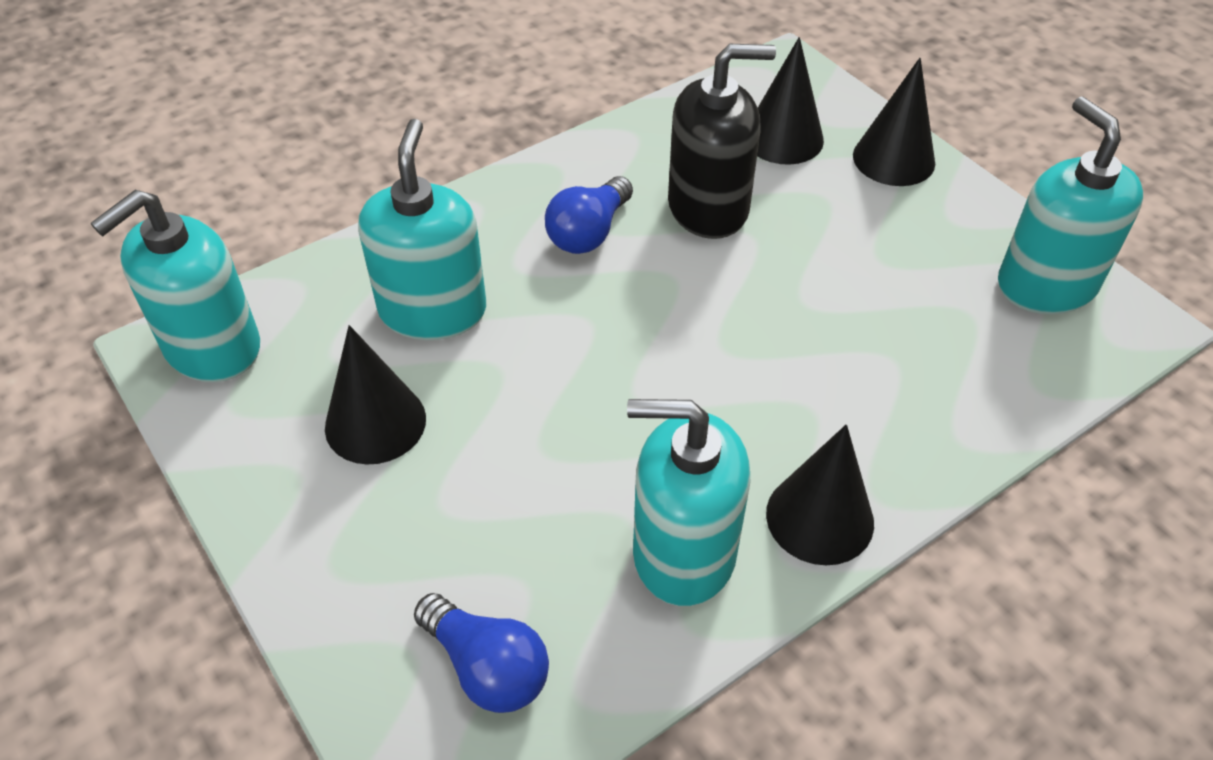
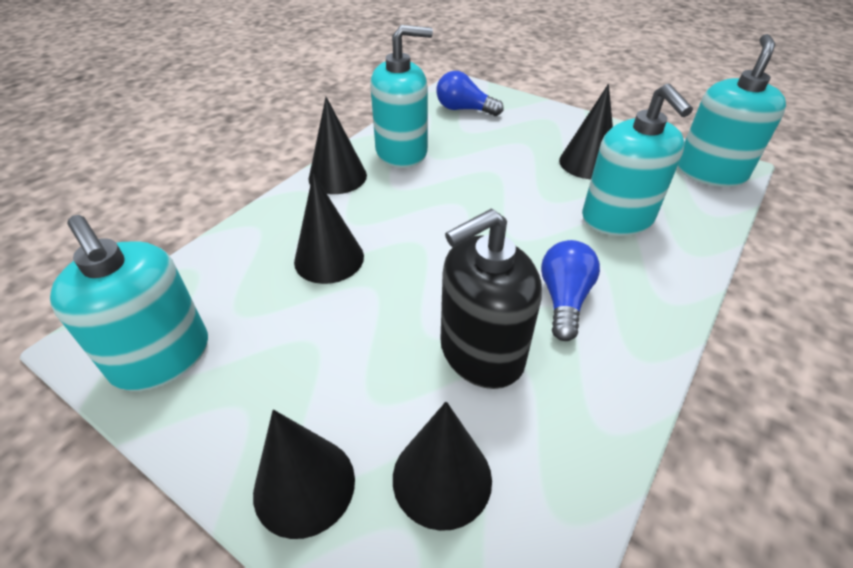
camera: 160 degrees right, 5 degrees down
(853, 355) = (329, 258): none -> black cone

